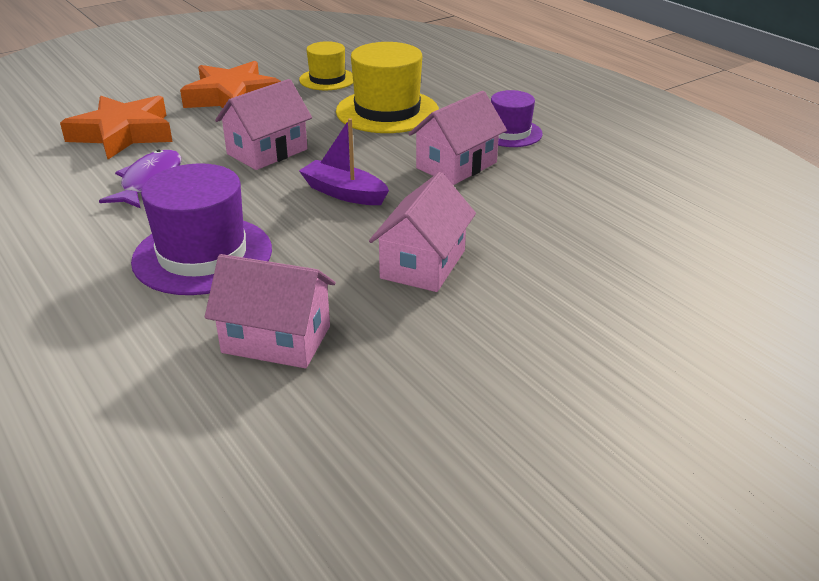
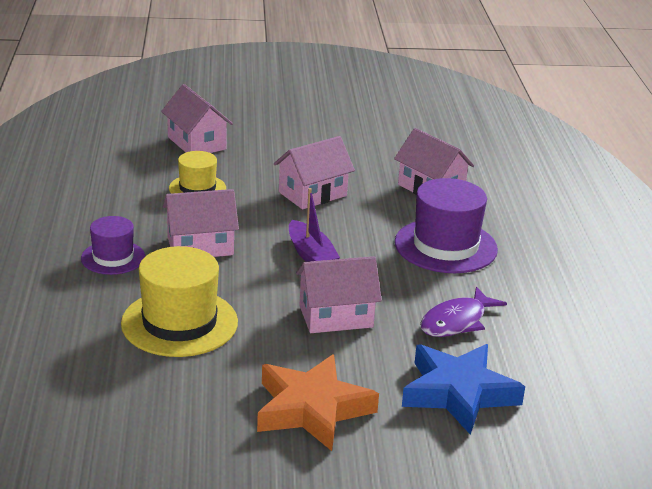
camera: 150 degrees left, 5 degrees down
(123, 134) = (458, 393): orange star -> blue star
(327, 79) = (182, 397): yellow hat -> yellow hat (197, 188)
(661, 282) = (197, 143): none -> pink house

